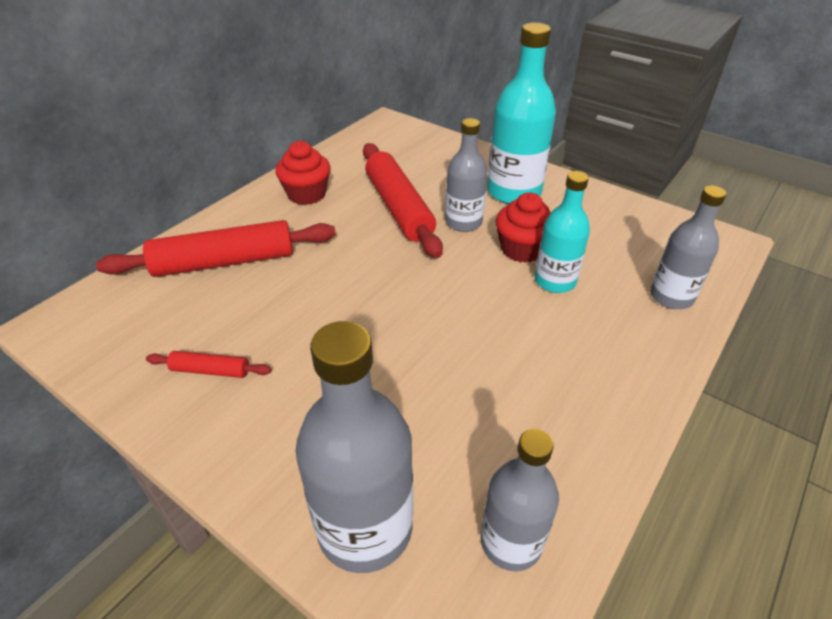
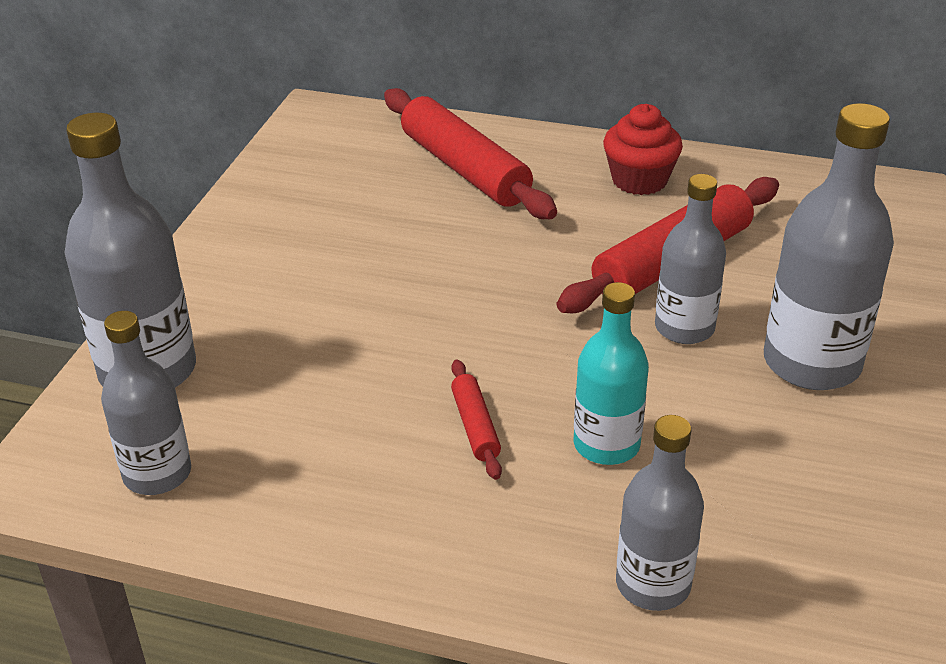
camera: 70 degrees right, 5 degrees down
(210, 370) = (299, 219): red rolling pin -> red rolling pin (475, 426)
(514, 192) = (811, 363): turquoise bottle -> grey bottle
(522, 249) = (660, 398): red cupcake -> none

